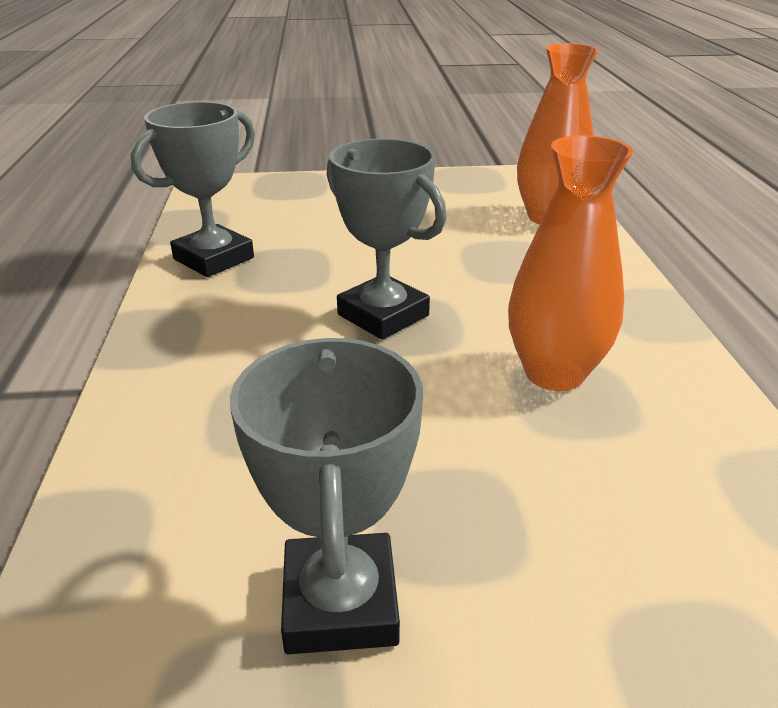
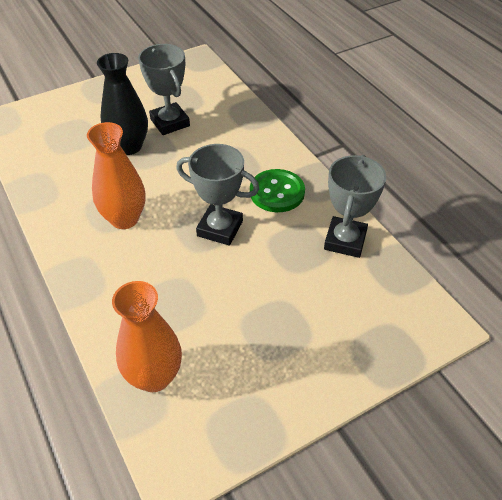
camera: 155 degrees right, 15 degrees up
(237, 338) = (277, 192): none -> green button
(503, 550) = (129, 146): none -> black vase

